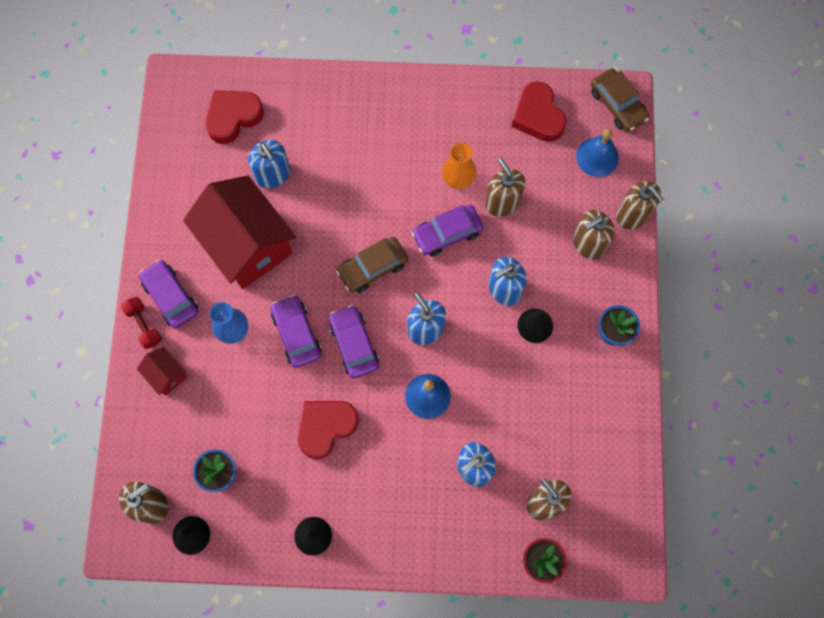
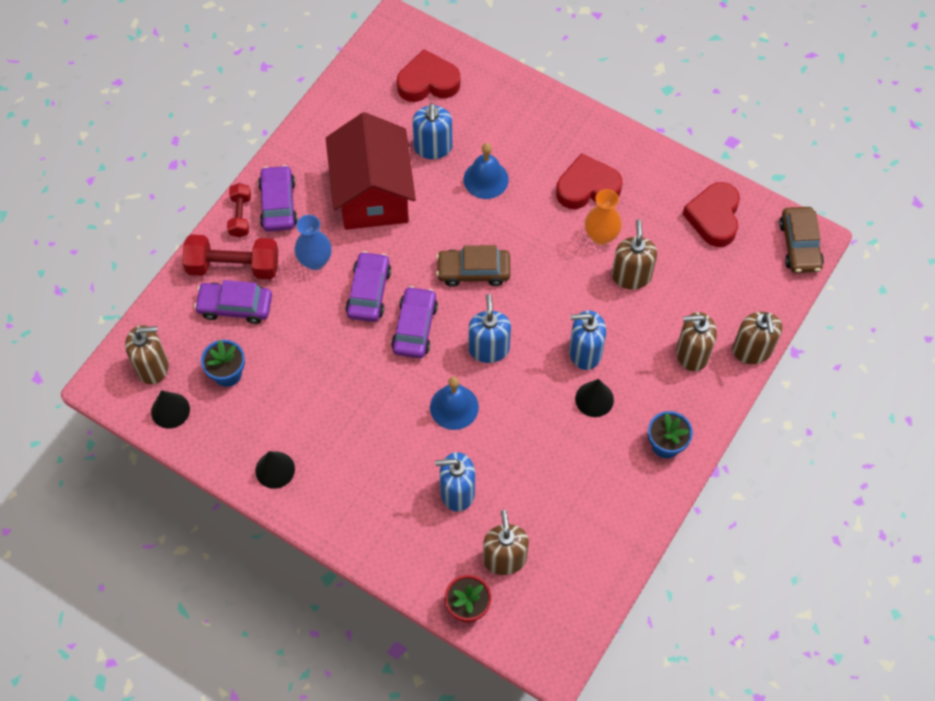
camera: 30 degrees right, 10 degrees down
(166, 375) = (233, 266): red house -> red dumbbell
(326, 427) = (345, 384): red heart -> red heart (587, 187)
(447, 233) = (561, 277): purple car -> purple car (235, 306)
(597, 157) = (749, 282): blue bell -> blue bell (486, 179)

